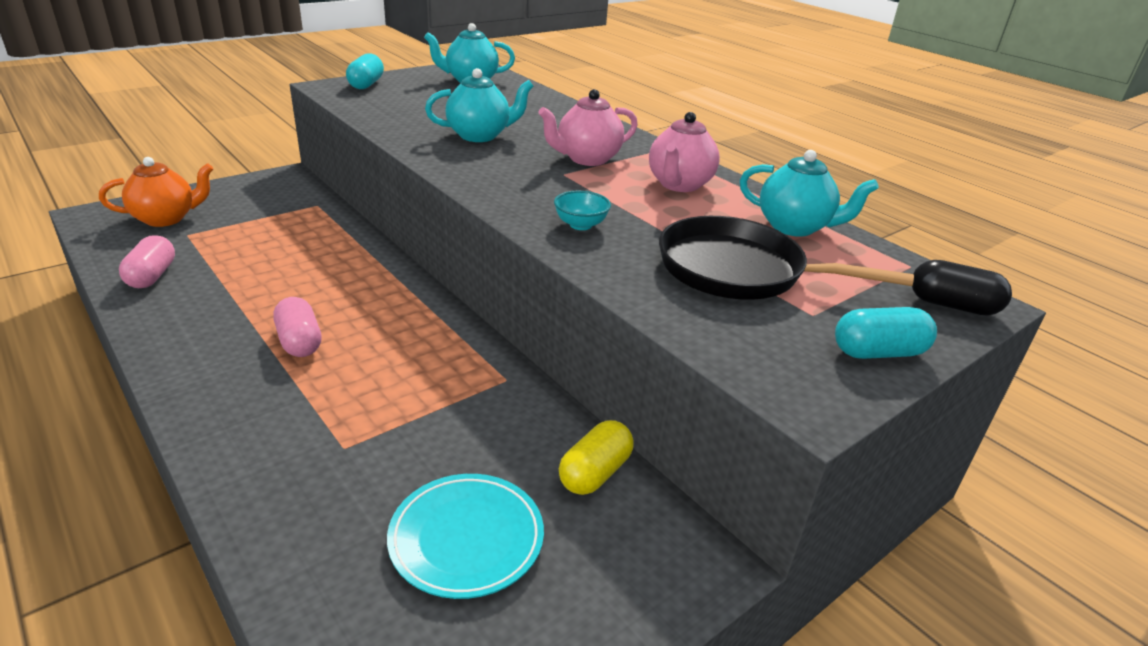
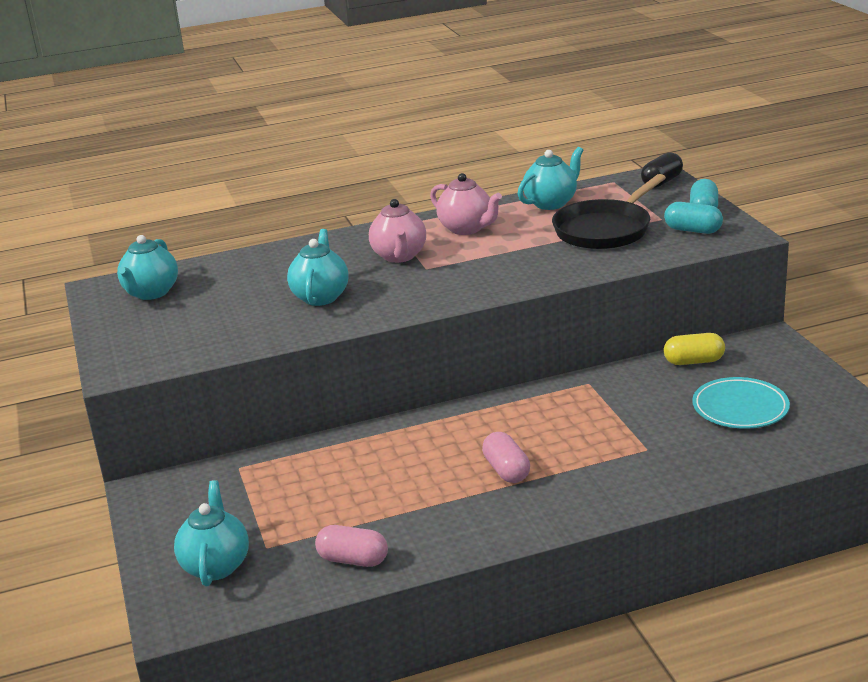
camera: 65 degrees left, 5 degrees down
(166, 218) = (216, 565): orange teapot -> turquoise teapot
(299, 341) = (506, 470): pink capsule -> pink capsule turned 75 degrees clockwise
(366, 84) = (124, 350): turquoise capsule -> turquoise capsule (693, 230)
(580, 225) = (522, 270): turquoise bowl -> none
(595, 473) = (693, 361): yellow capsule -> yellow capsule turned 60 degrees counterclockwise

